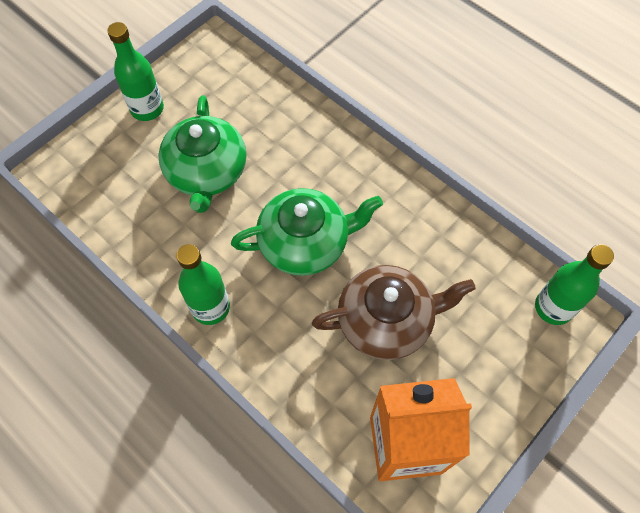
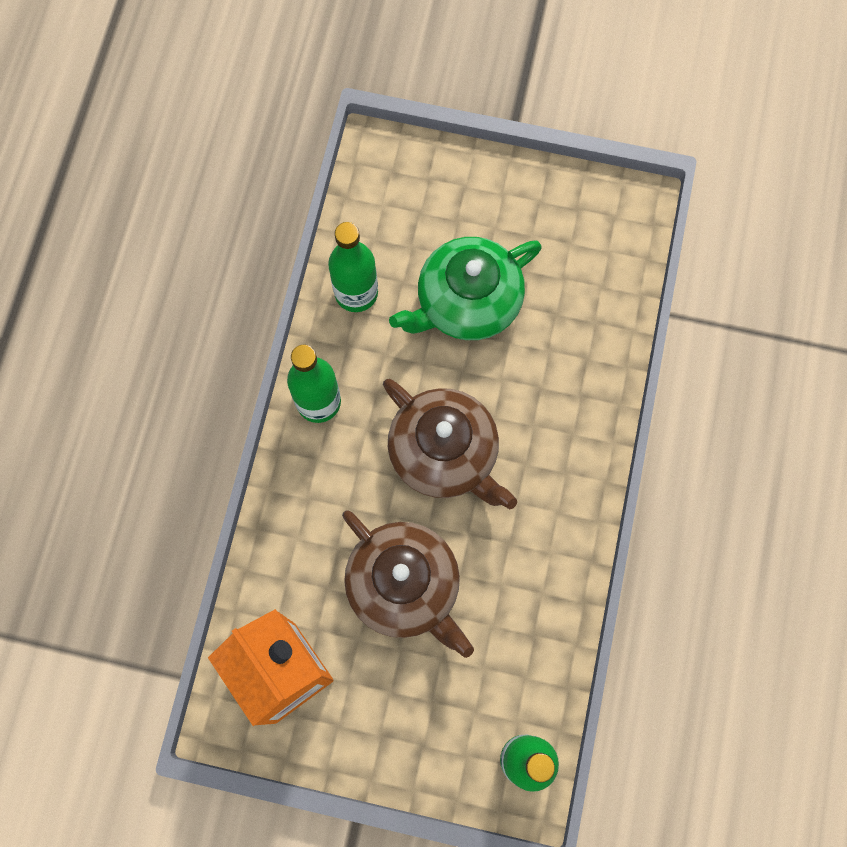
camera: 60 degrees right, 10 degrees up
(147, 109) = (506, 191): green bottle -> green bottle (356, 293)
(305, 243) = (445, 453): green teapot -> brown teapot

